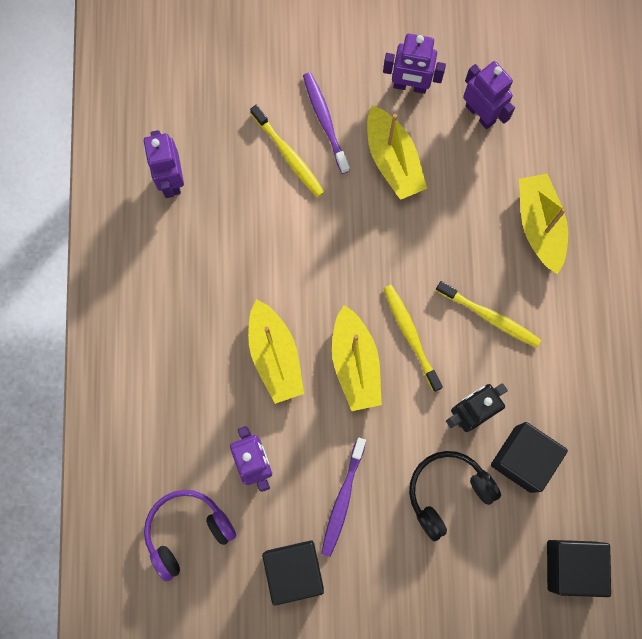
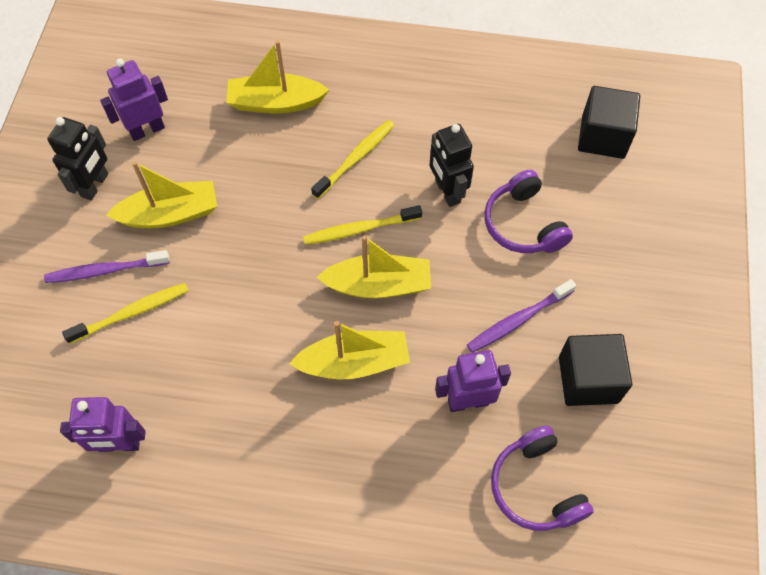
camera: 80 degrees left, 15 degrees down
(343, 499) = (518, 320): purple toothbrush -> purple toothbrush turned 120 degrees clockwise
(410, 86) = (95, 185): purple robot -> black robot
(447, 492) = (523, 224): black headphones -> purple headphones
(523, 459) = (499, 156): black cube -> none

